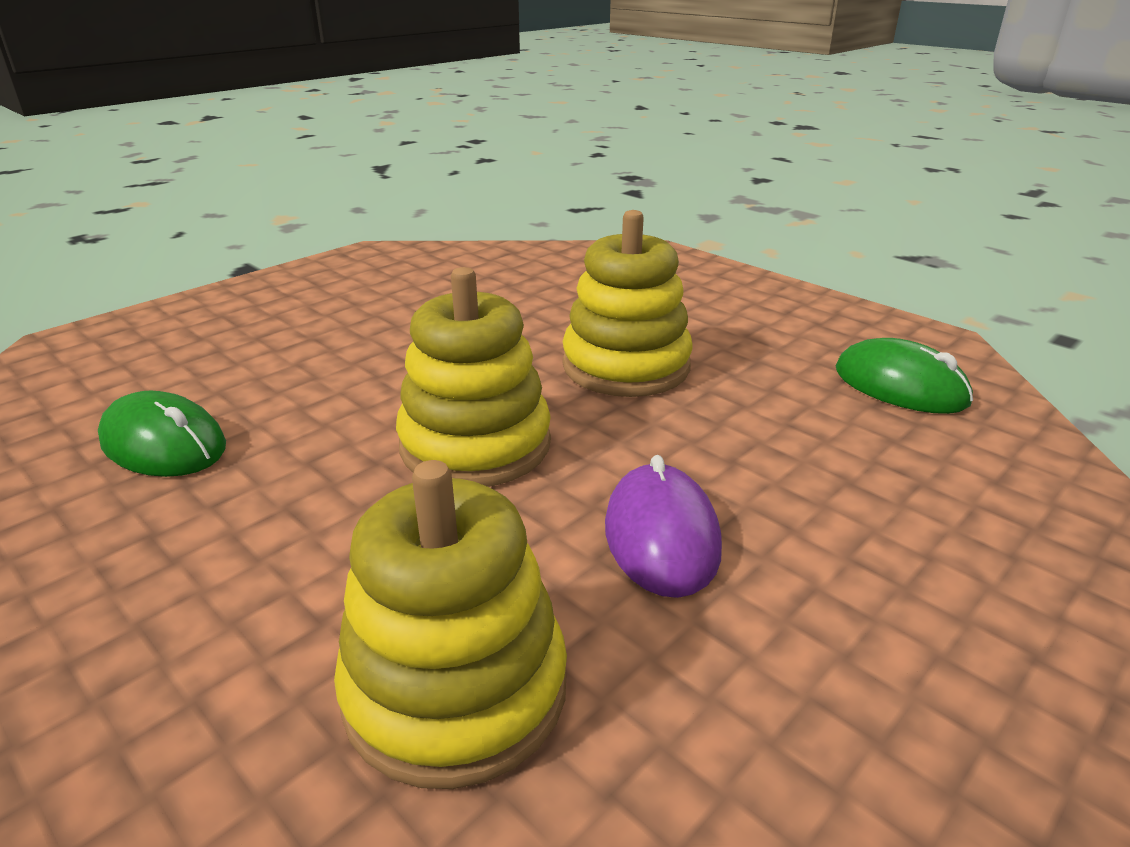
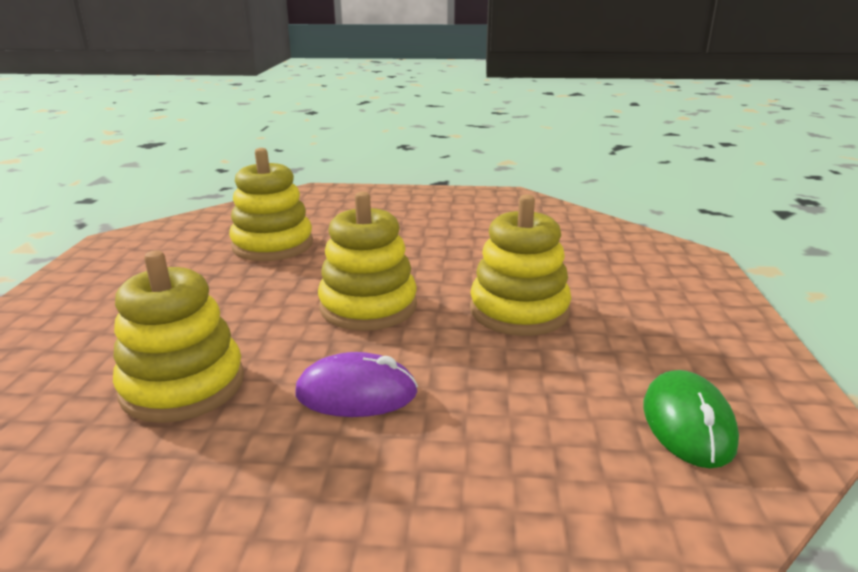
camera: 50 degrees right, 5 degrees down
(164, 444) = (273, 245): green mouse -> yellow stacking toy
(661, 536) = (356, 393): purple mouse -> purple mouse turned 45 degrees clockwise

